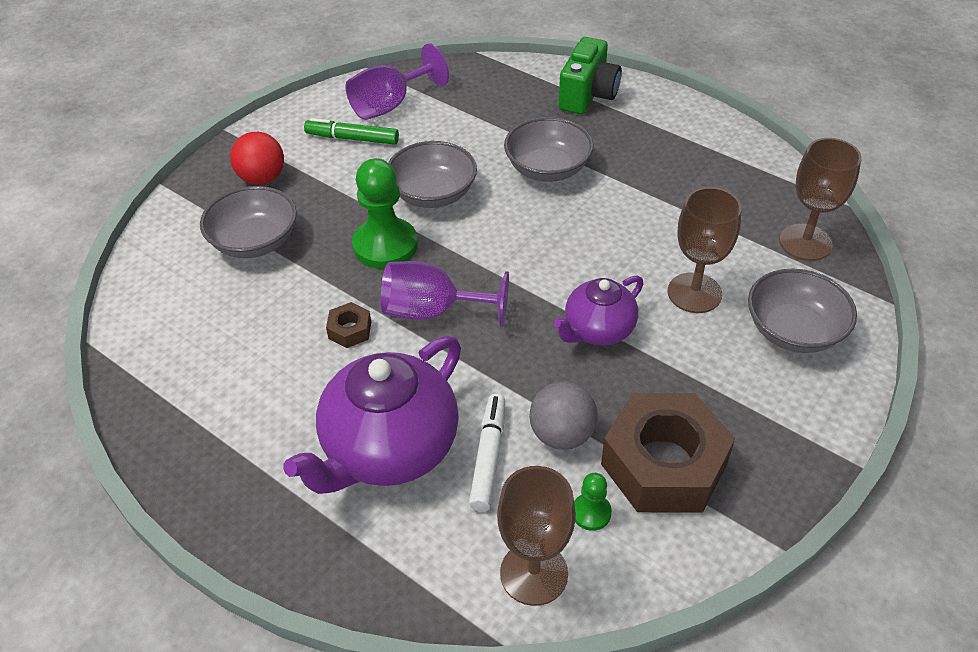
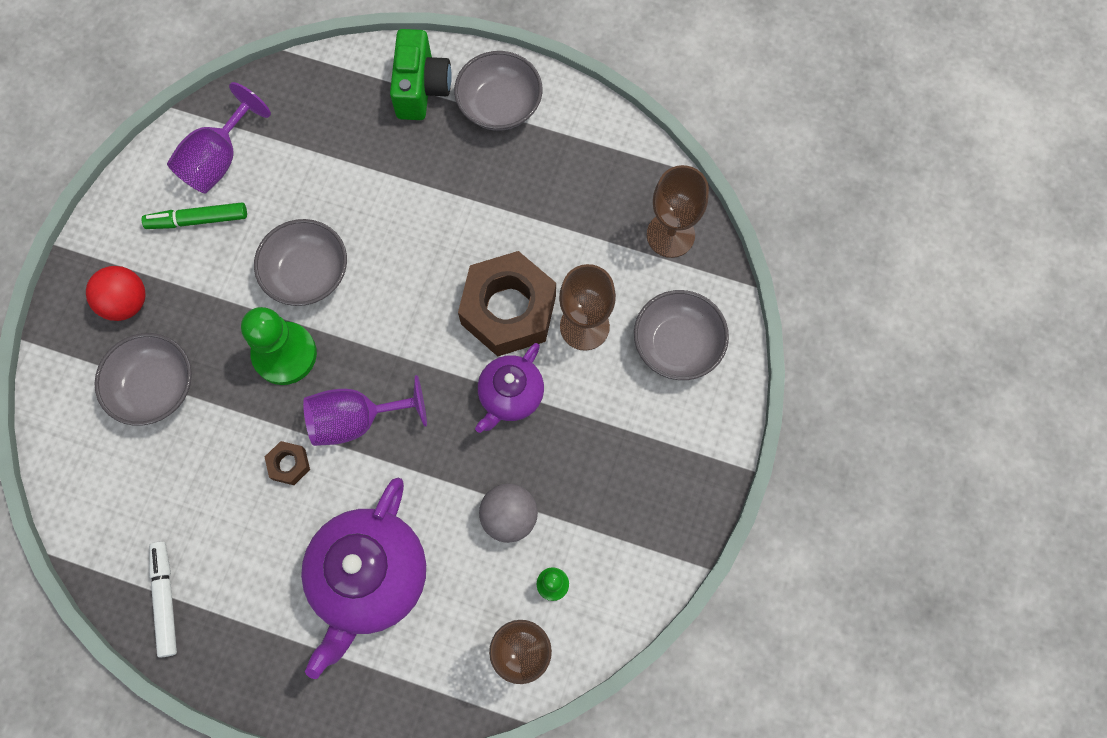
camera: 20 degrees left, 25 degrees up
(489, 456) = (455, 558): white marker -> white marker (166, 599)
(547, 169) = (409, 207): grey bowl -> grey bowl (499, 105)
(663, 464) = (598, 519): brown nut -> brown nut (508, 310)

